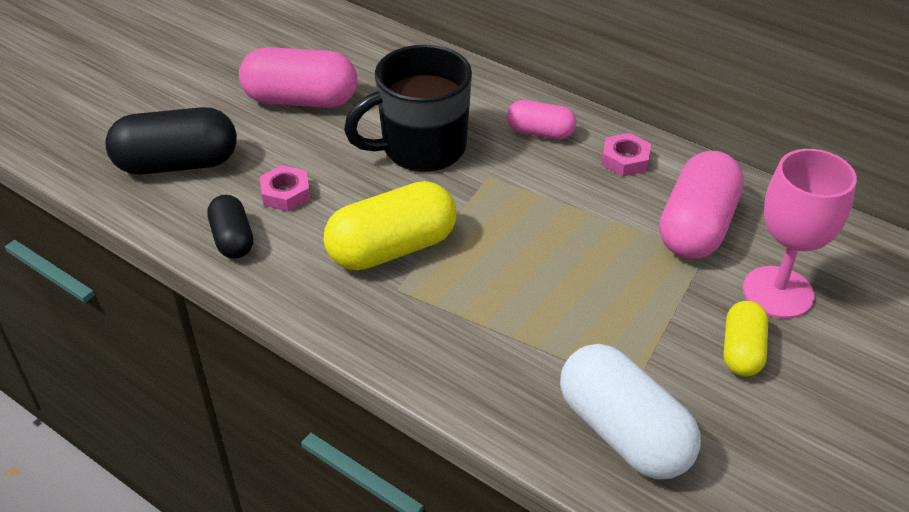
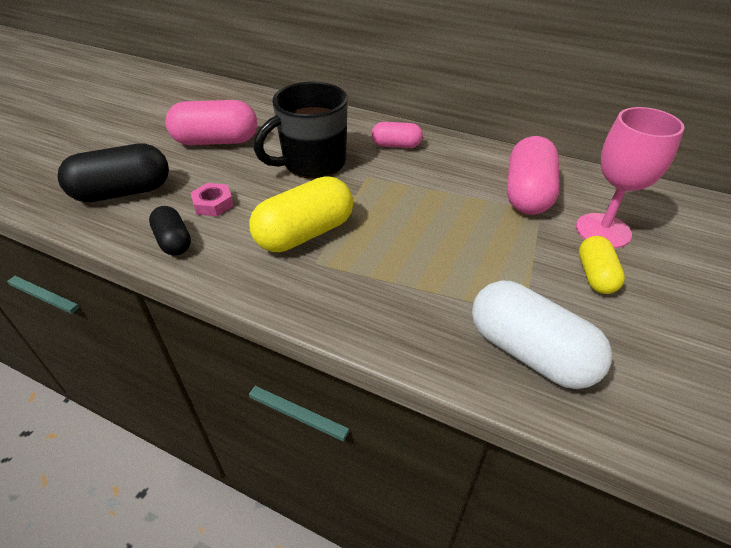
camera: 10 degrees left, 0 degrees up
(625, 160) = (461, 156): pink nut -> none

